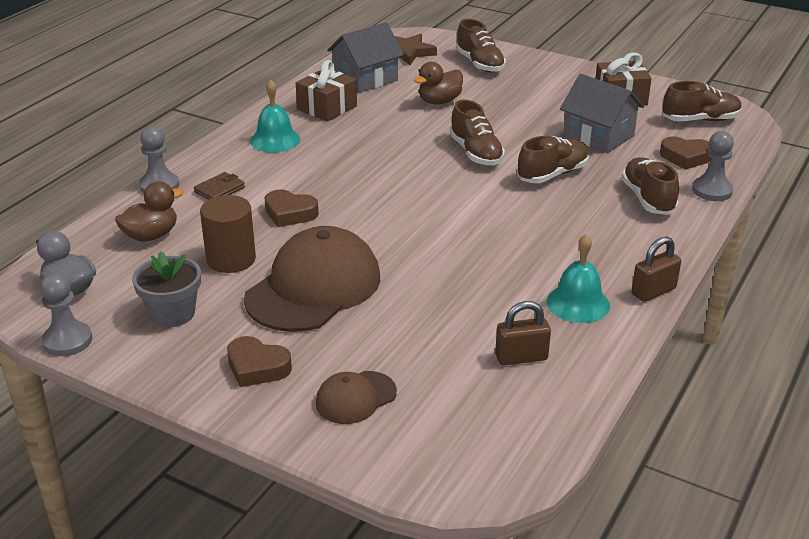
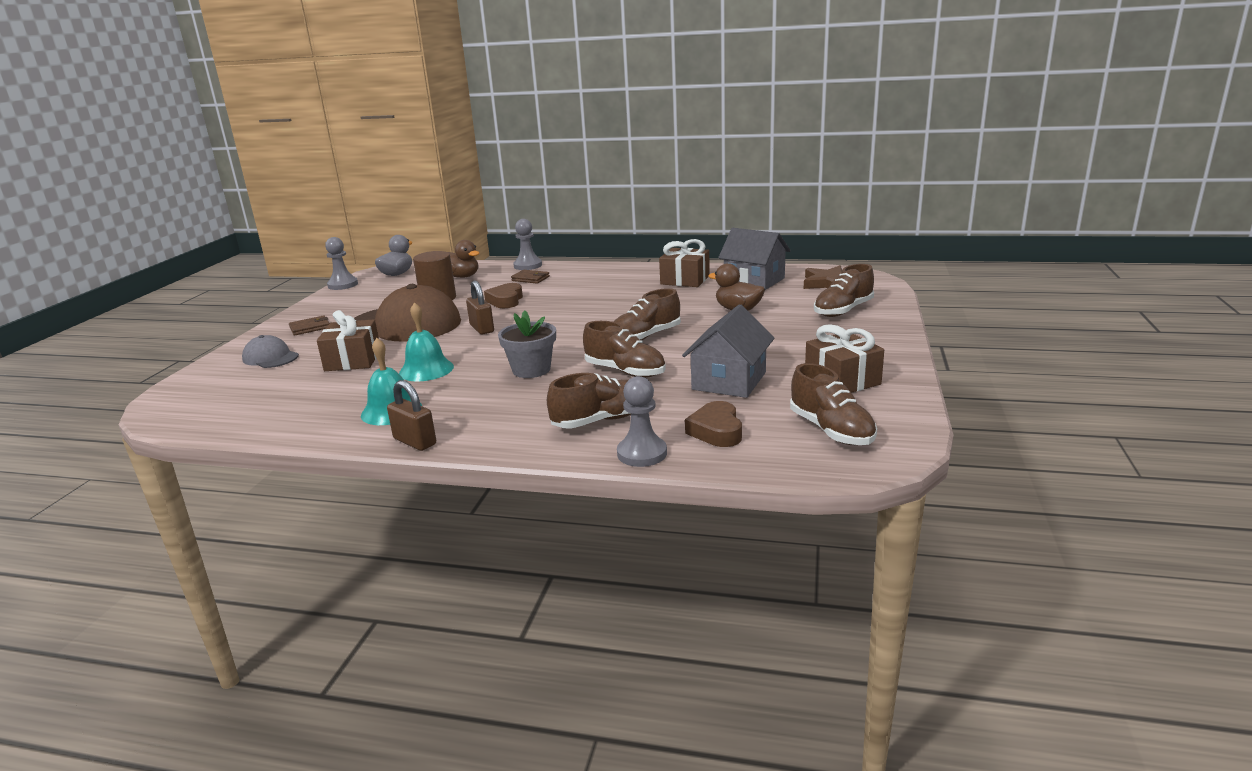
camera: 75 degrees right, 10 degrees down
(172, 313) = (371, 298): grey flower pot -> grey flower pot (531, 370)
(257, 367) = (310, 328): brown heart -> brown wallet
(275, 140) = (616, 277): turquoise bell -> turquoise bell (426, 370)
(355, 398) = (270, 357): brown cap -> grey cap
(414, 328) = (353, 360): none -> brown gift
(521, 357) = (311, 400): brown padlock -> brown padlock (482, 328)

